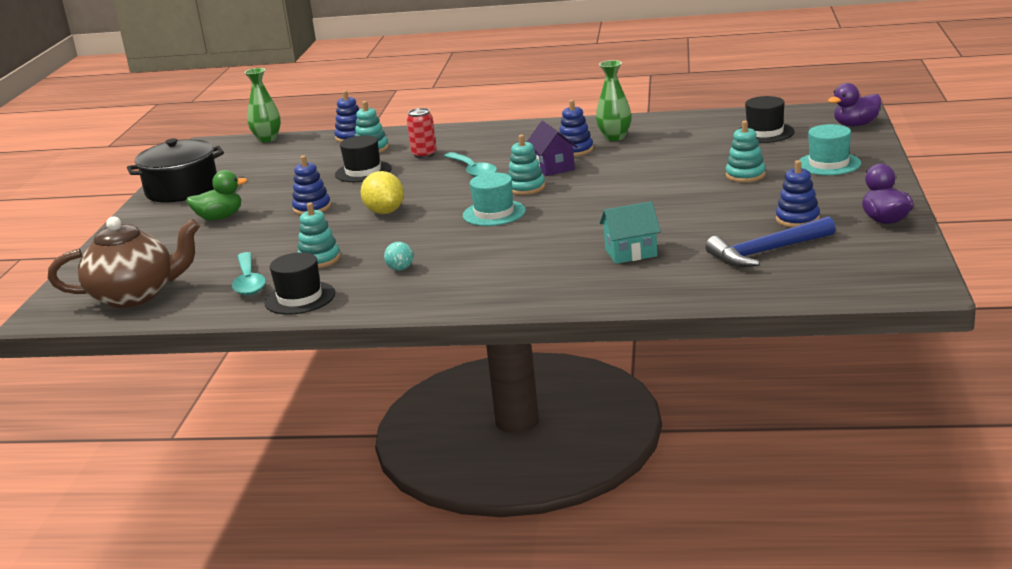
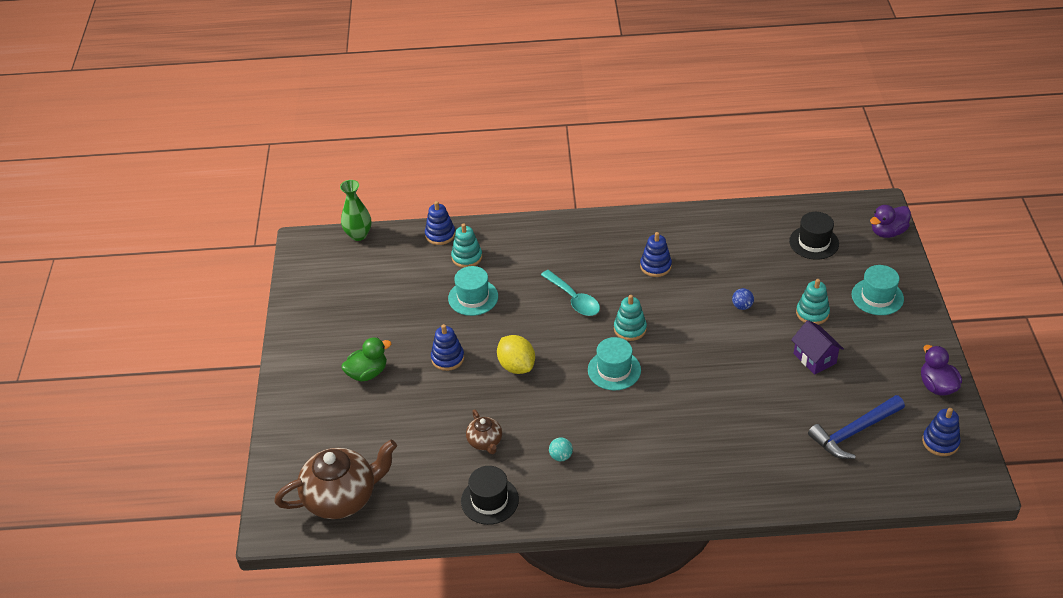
camera: 10 degrees left, 20 degrees up
(182, 189) = (311, 324): black pot -> none
(249, 282) = (435, 476): turquoise spoon -> none
(319, 259) = (485, 442): turquoise stacking toy -> brown teapot
(363, 172) = (473, 297): black hat -> turquoise hat
(424, 154) = (520, 269): red can -> none
(553, 167) = (644, 295): purple house -> purple house (814, 358)
(615, 137) = (685, 245): green vase -> none
(631, 253) = (746, 433): turquoise house -> none
(663, 172) = (742, 306): none -> blue ball
(797, 219) = (868, 384): blue stacking toy -> blue stacking toy (940, 442)

